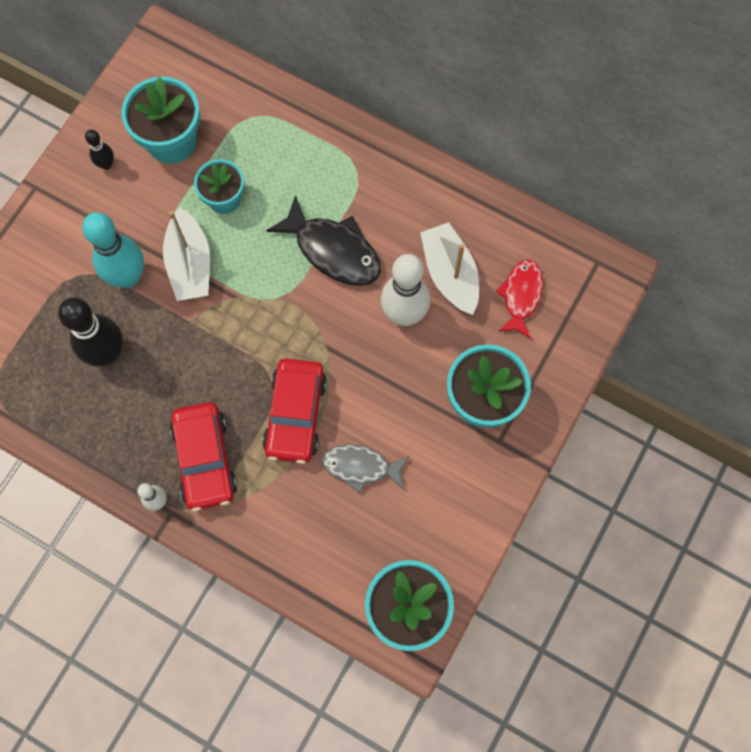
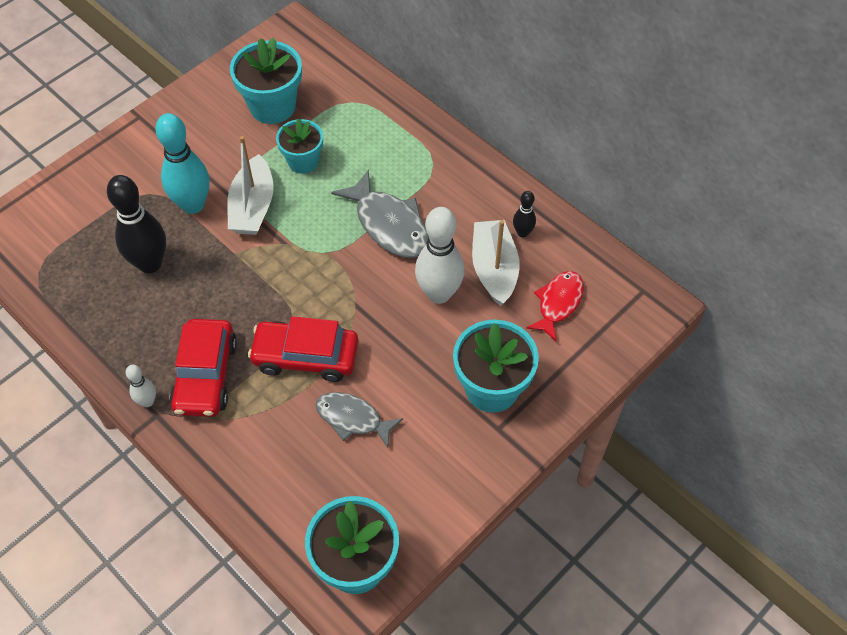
camera: 15 degrees right, 15 degrees down
(106, 164) = (208, 112): black bowling pin -> black bowling pin (522, 232)
(295, 415) = (305, 357): red car -> red car turned 75 degrees clockwise
(333, 250) = (389, 224): black fish -> grey fish

